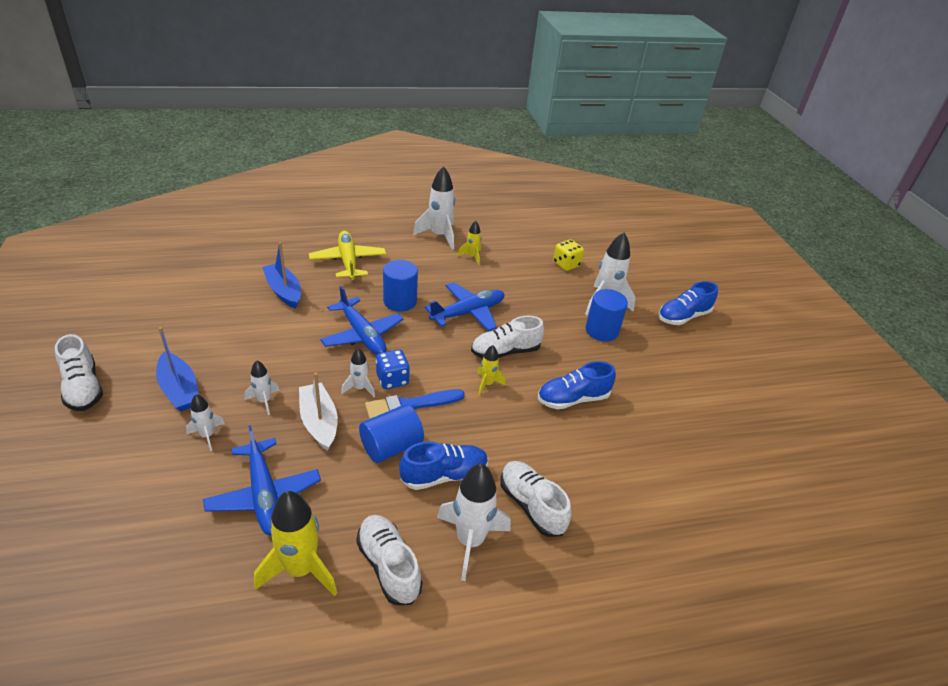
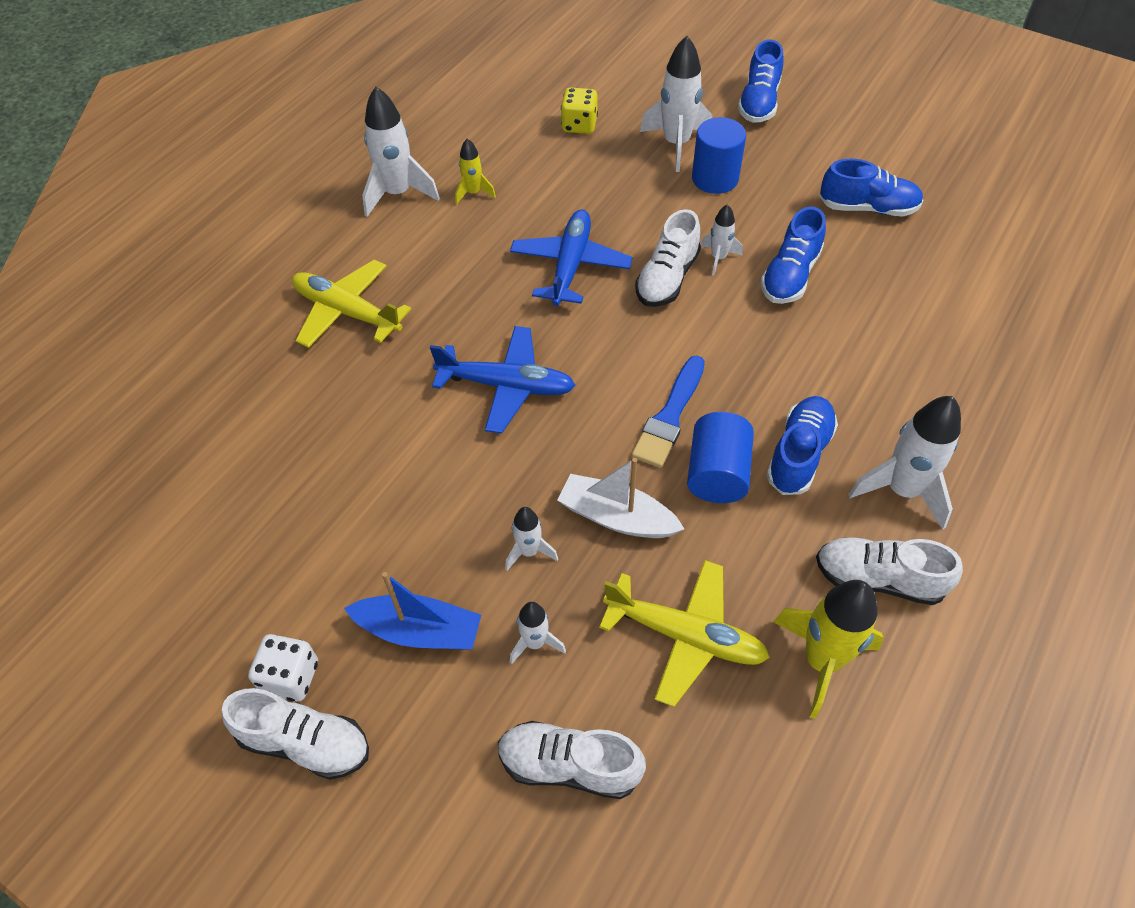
camera: 40 degrees left, 15 degrees up
(117, 362) = (290, 677): none -> white dice
(264, 495) = (685, 636): blue plane -> yellow plane
(284, 291) = (335, 413): blue boat -> none
(359, 388) = (597, 445): white rocket -> white rocket (718, 258)
(392, 379) = (613, 406): blue dice -> none
(400, 301) = (483, 312): blue cylinder -> none
(487, 384) = (701, 328): yellow rocket -> none
(531, 505) = (899, 411): white shoe -> white shoe (569, 766)
(672, 404) = (867, 208): none -> blue shoe

